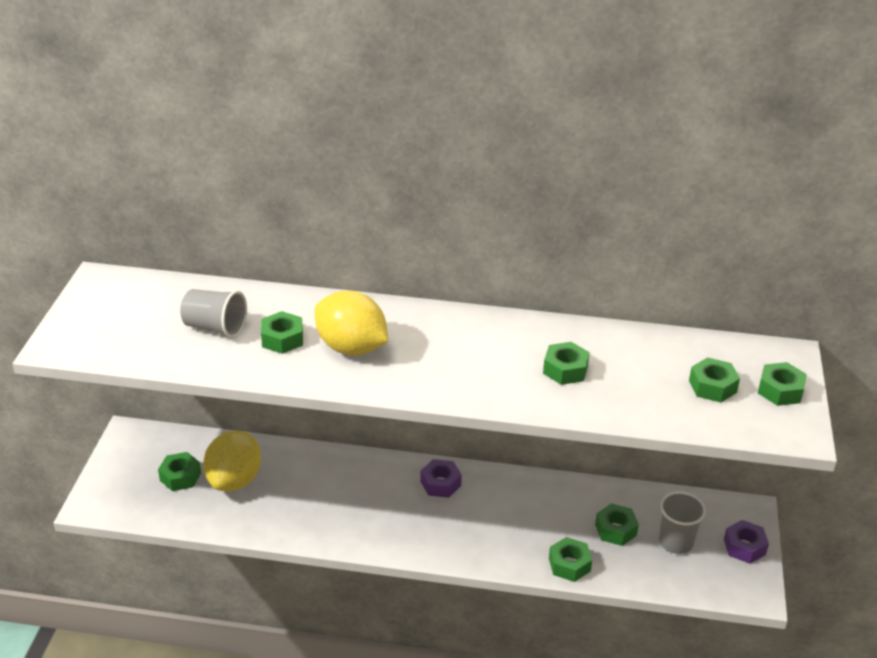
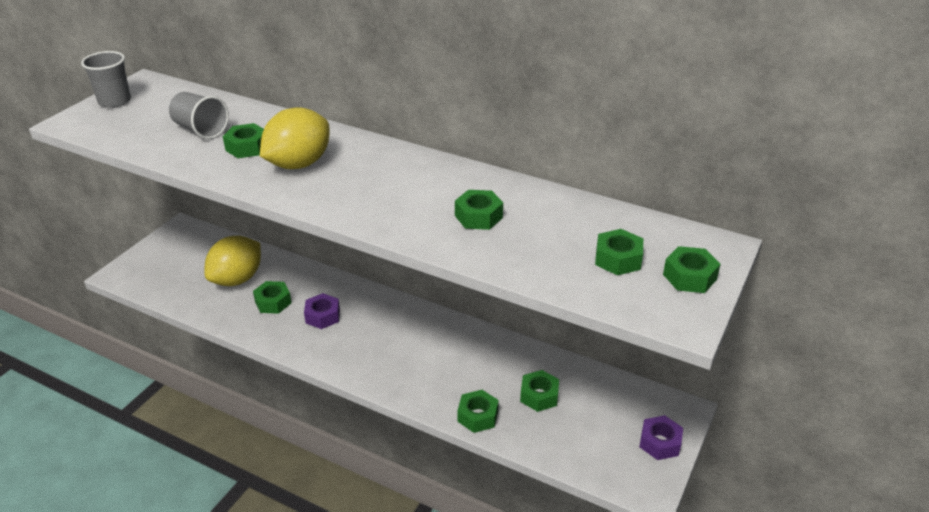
camera: 20 degrees right, 0 degrees up
(180, 477) = (198, 267): green nut -> green nut (273, 302)
(351, 348) = (298, 164): yellow lemon -> yellow lemon turned 75 degrees clockwise
(440, 483) = (402, 319): purple nut -> purple nut (322, 316)
(675, 542) = (592, 421): grey cup -> grey cup (114, 101)

